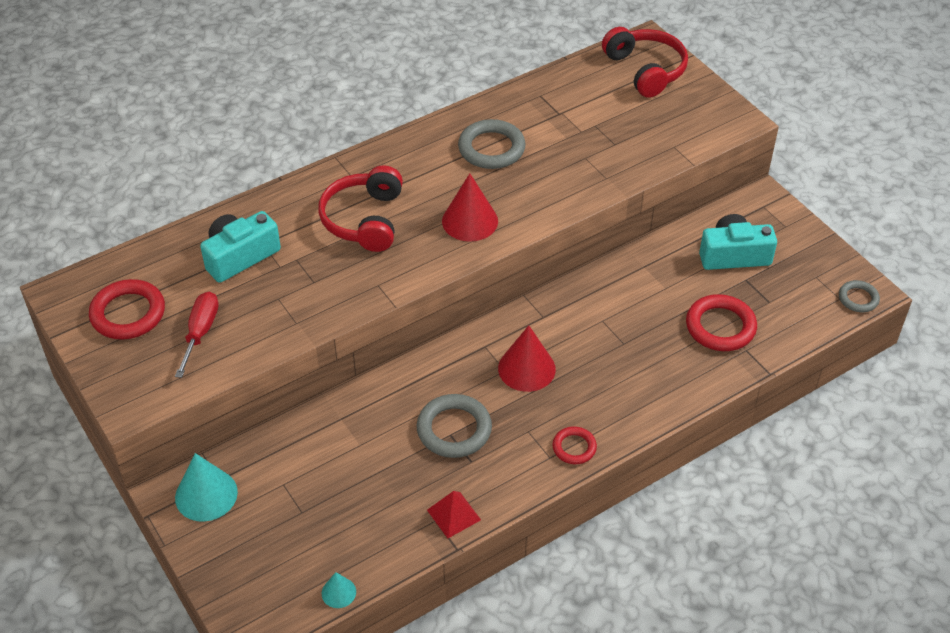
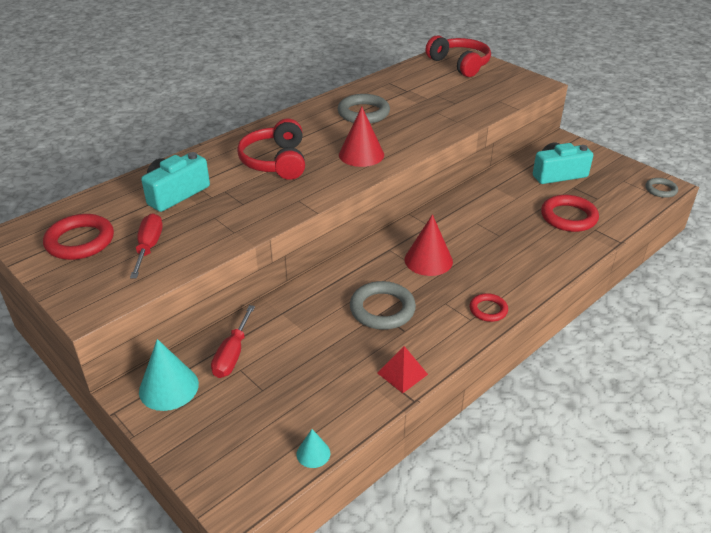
camera: 10 degrees left, 10 degrees down
(278, 464) = (232, 355): none -> red screwdriver

